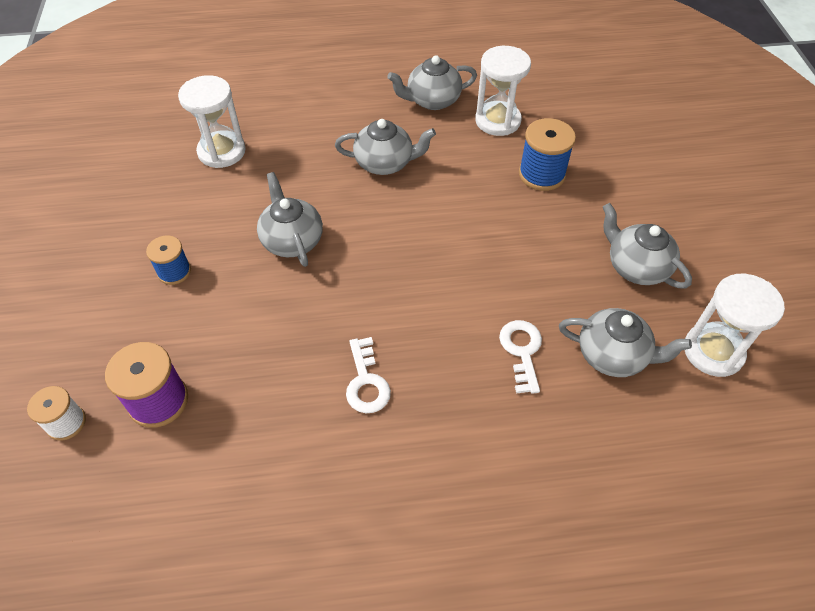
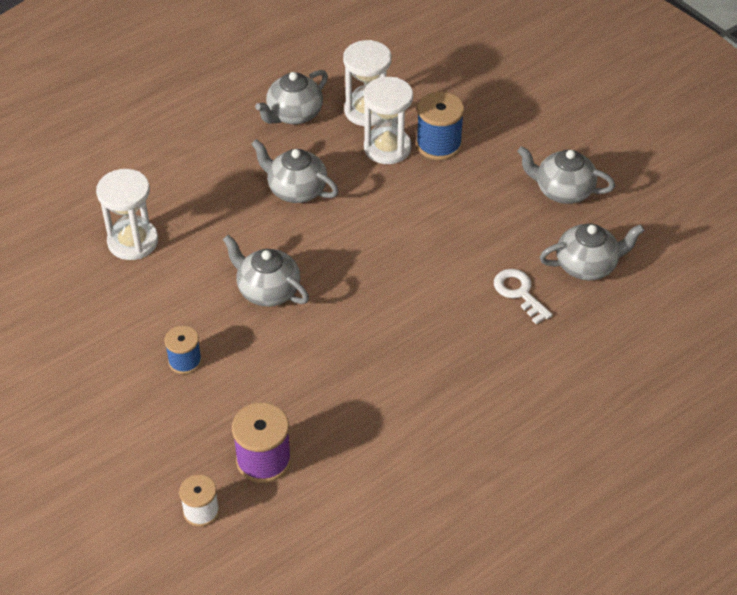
camera: 30 degrees left, 5 degrees down
(366, 382) = (418, 369): white key -> none
(385, 163) = (296, 190): grey teapot -> grey teapot turned 120 degrees counterclockwise
(713, 351) = (655, 230): white hourglass -> white hourglass (387, 148)

